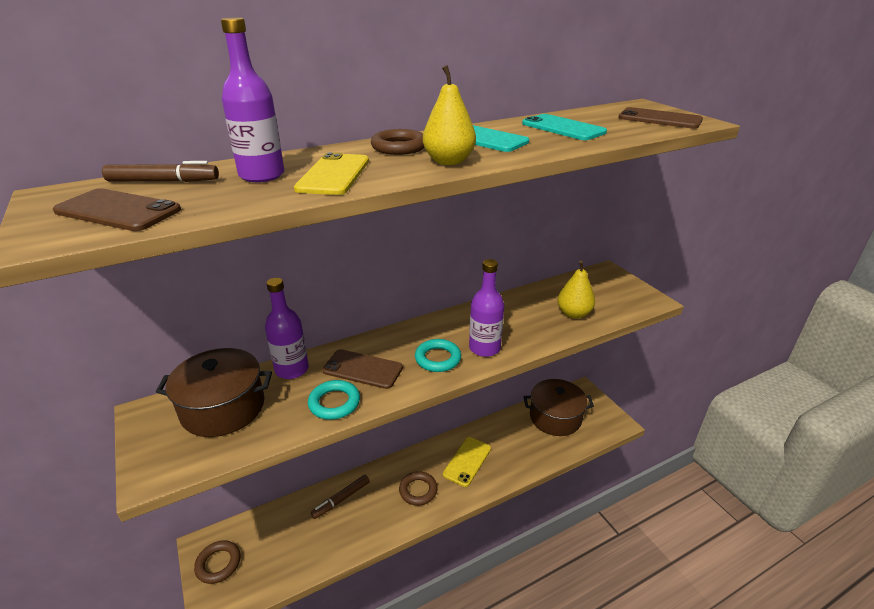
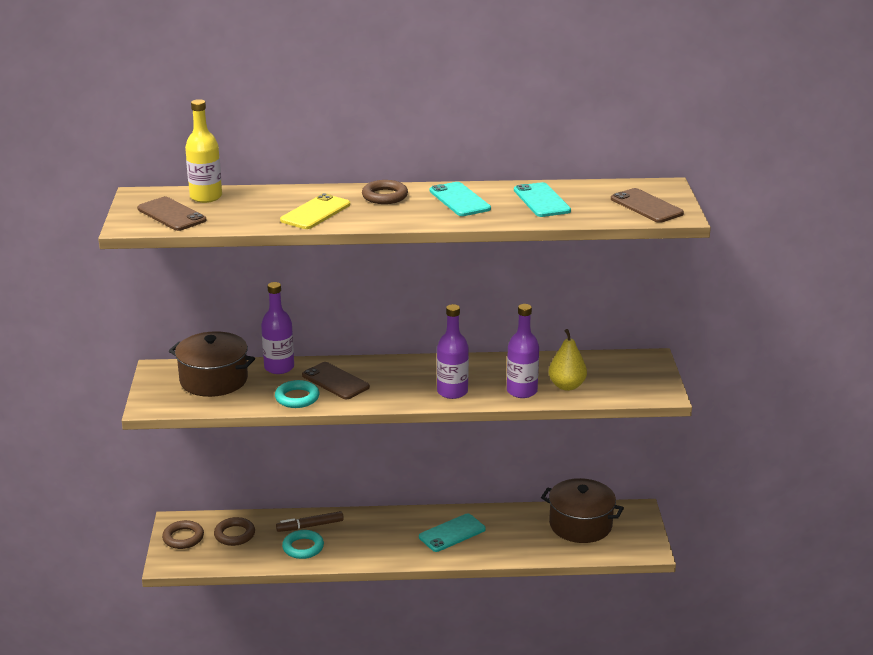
camera: 25 degrees right, 5 degrees down
(163, 181) = (206, 197): brown marker -> yellow bottle
(262, 175) = (269, 204): purple bottle -> purple bottle (522, 391)
(418, 490) = (386, 540): brown ring -> brown ring (234, 534)
(438, 358) = (404, 389): turquoise ring -> turquoise ring (303, 547)
(448, 161) = (405, 216): yellow pear -> none
(467, 461) = (452, 533): yellow phone -> turquoise phone

